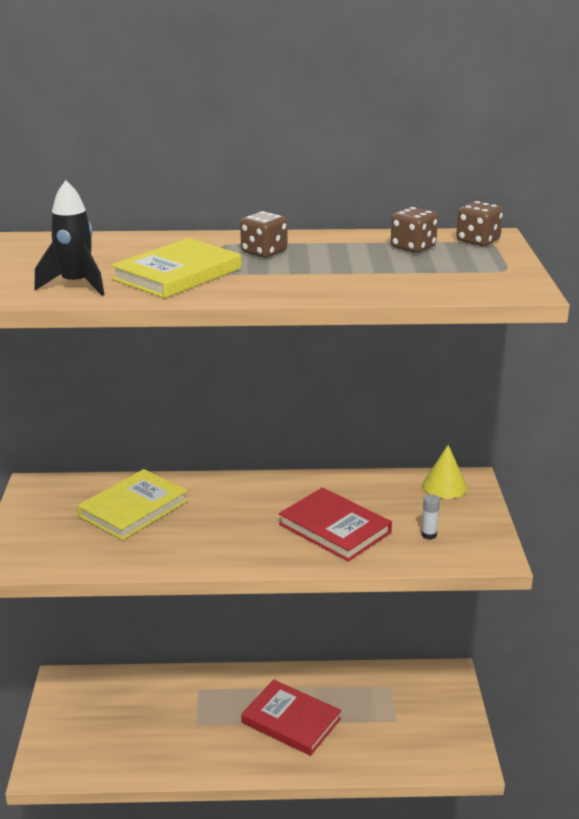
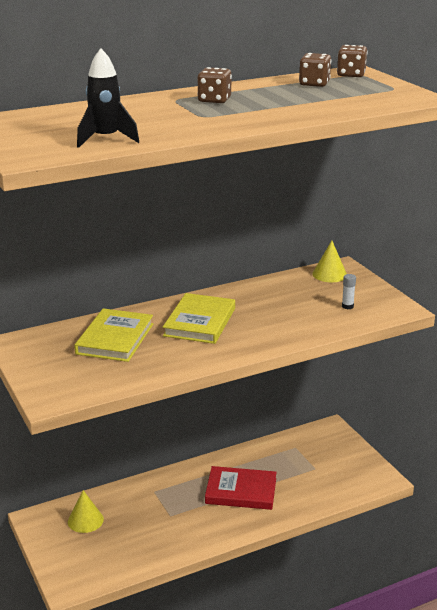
camera: 25 degrees left, 0 degrees up
(106, 699) = (85, 520): none -> yellow cone
(177, 274) = (173, 122): yellow book -> yellow book (200, 322)
(334, 528) = (279, 317): red book -> none

